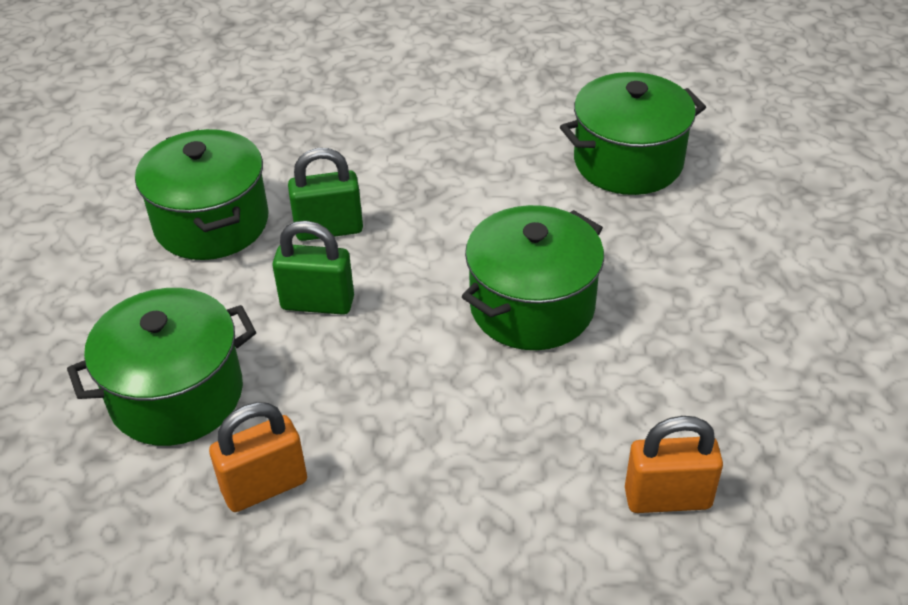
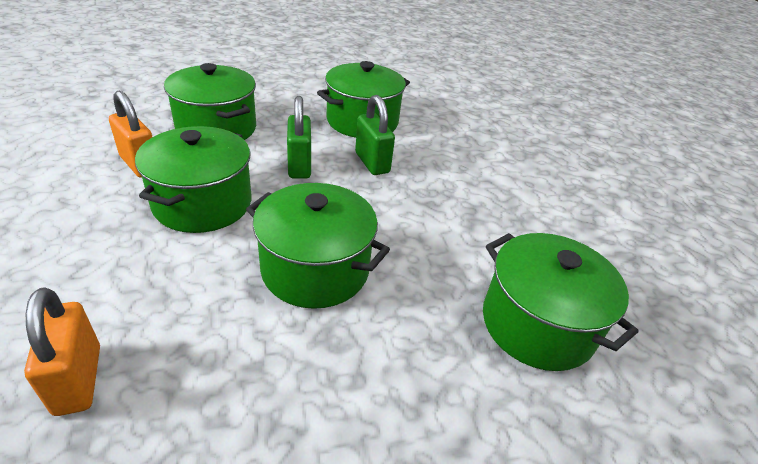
camera: 70 degrees right, 5 degrees down
(385, 407) = (203, 203): none -> green pot

